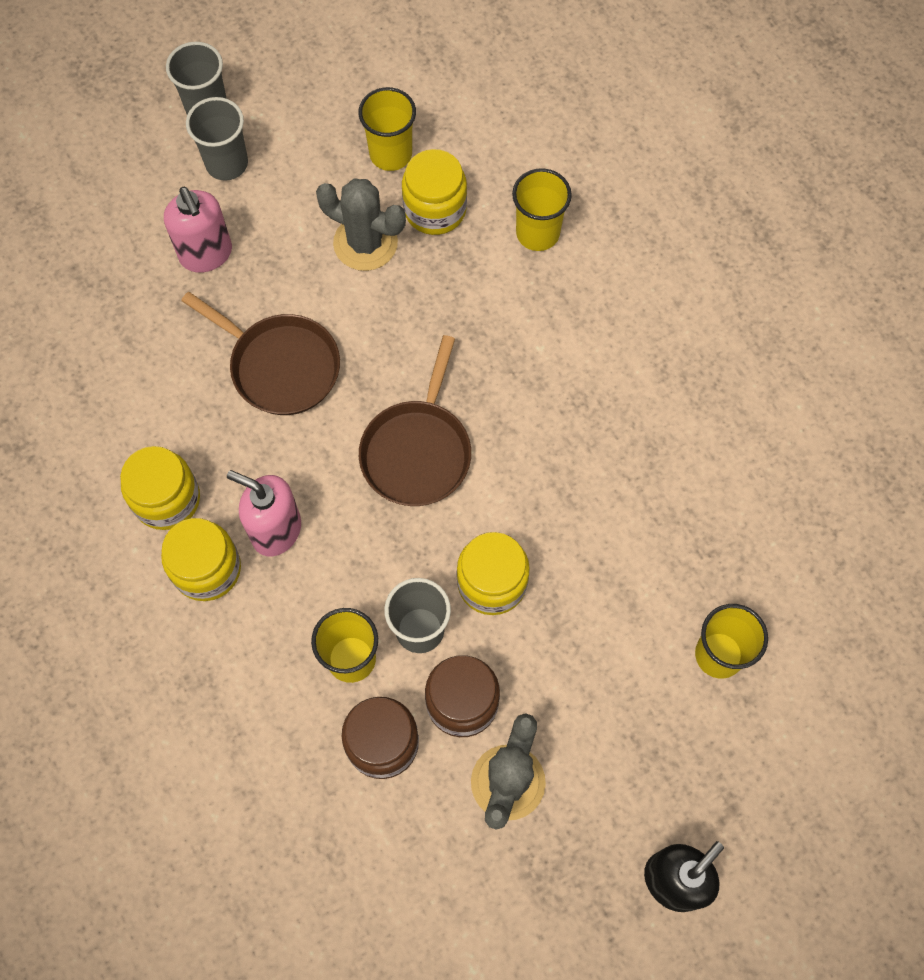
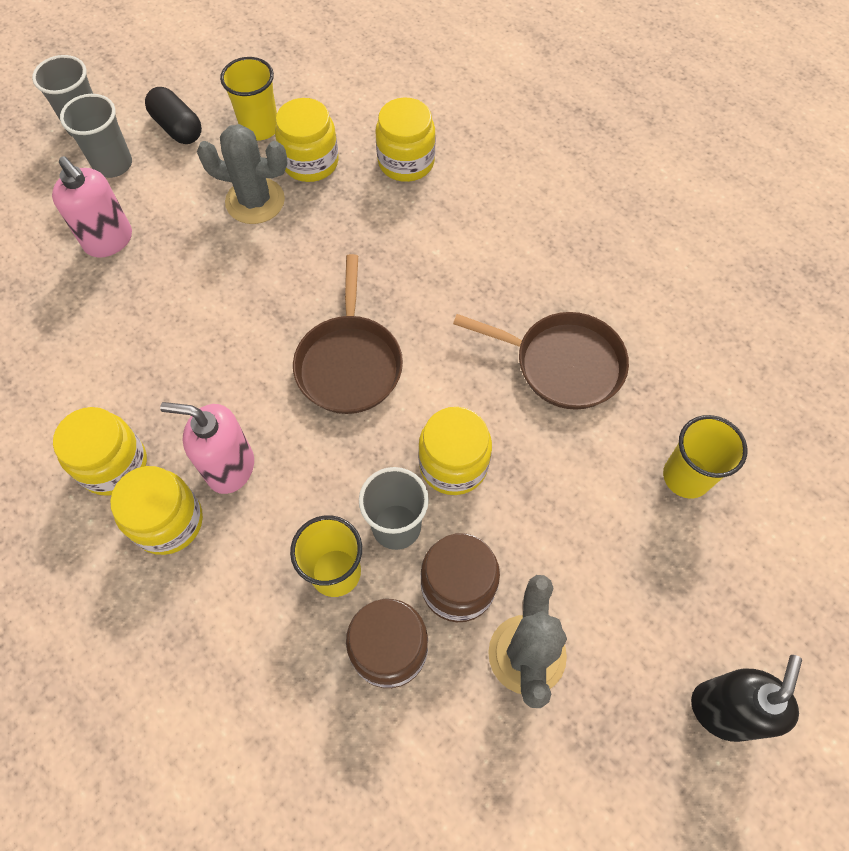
camera: 15 degrees left, 5 degrees down
(280, 366) = (200, 319): brown pan -> brown pan (563, 364)
(303, 134) = (177, 128): none -> black capsule
(537, 233) = (406, 162): yellow cup -> yellow jar

